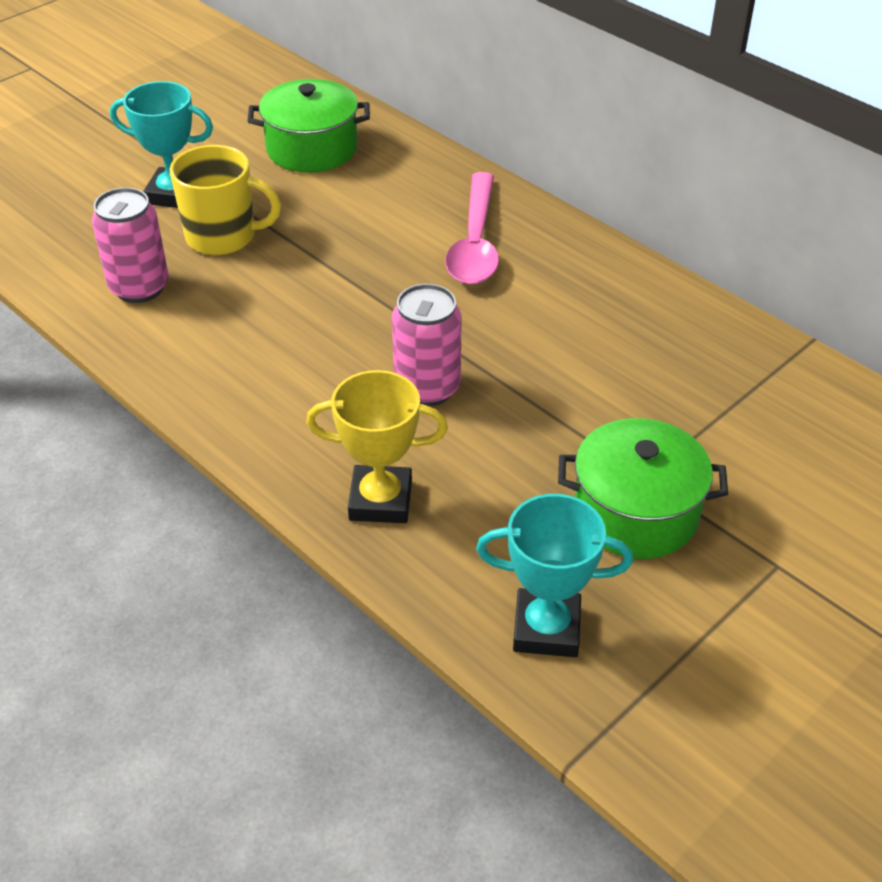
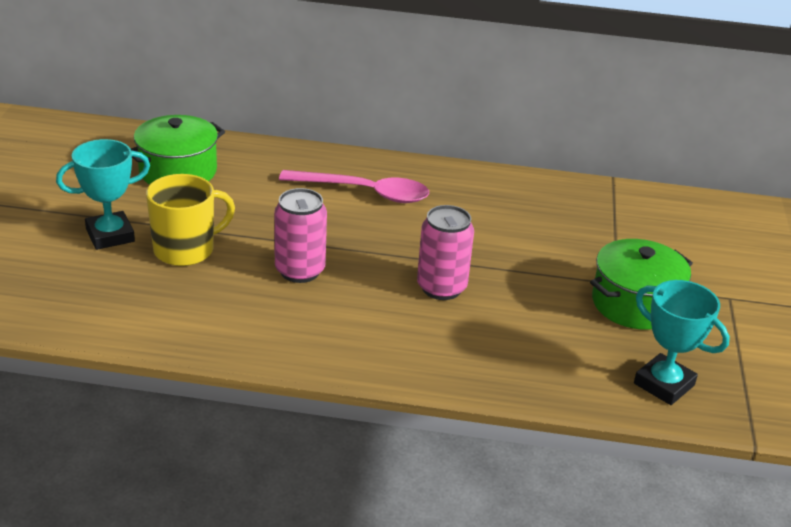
camera: 40 degrees left, 10 degrees down
(139, 287) = (165, 306): pink can -> pink can (300, 271)
(380, 500) = (494, 362): yellow trophy -> none
(475, 243) = (364, 192): pink spoon -> pink spoon turned 45 degrees counterclockwise
(546, 629) = (664, 384): turquoise trophy -> turquoise trophy turned 75 degrees clockwise

